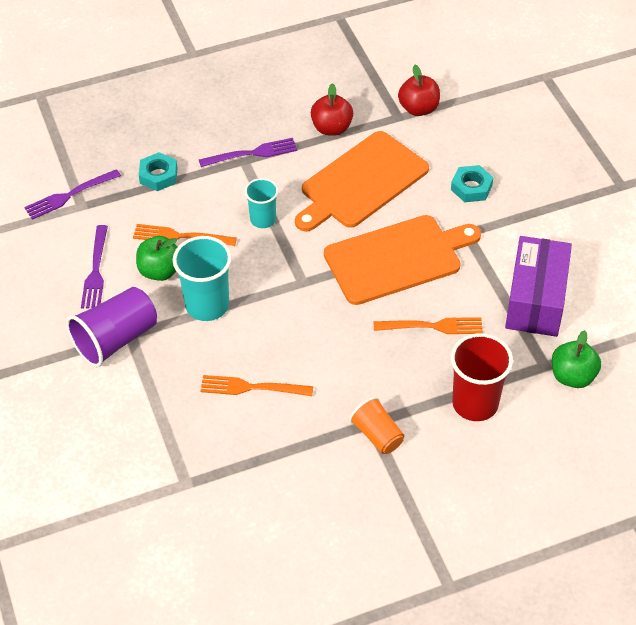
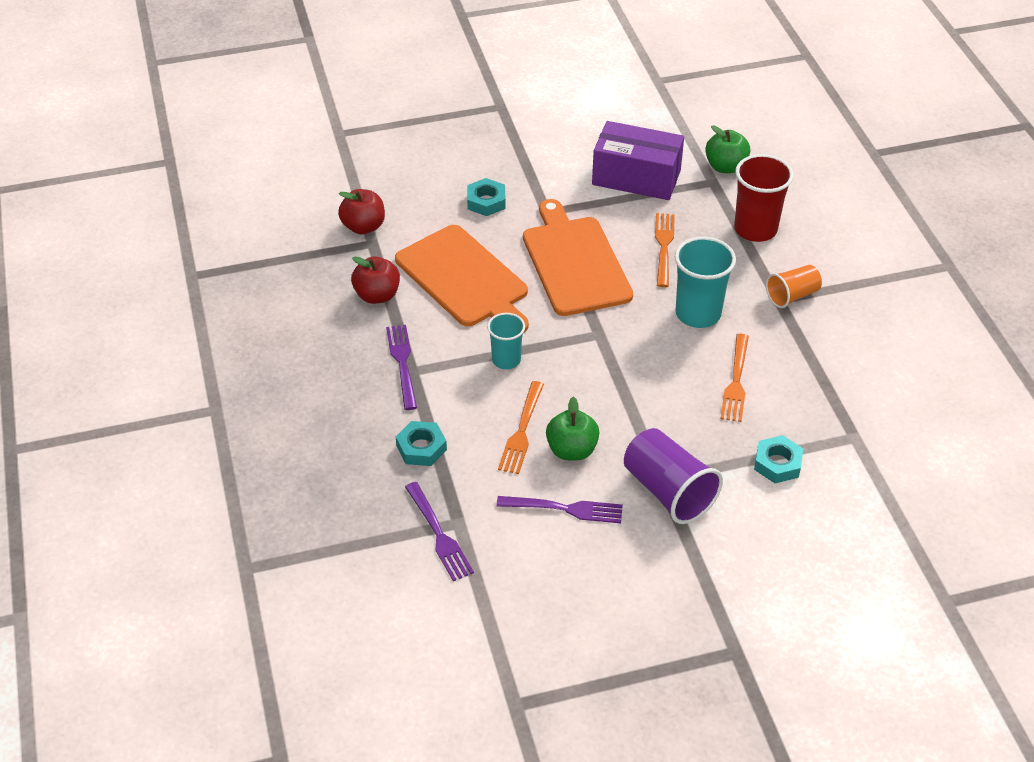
camera: 85 degrees left, 5 degrees down
(150, 420) = (777, 463): none -> turquoise nut
(207, 305) = (625, 411): turquoise cup -> turquoise cup (698, 313)

